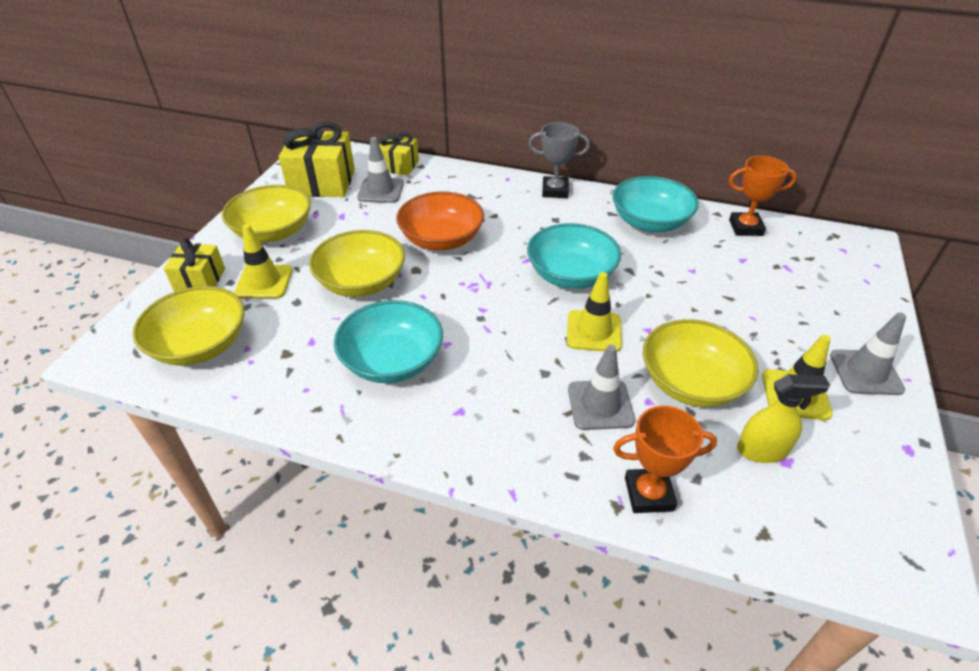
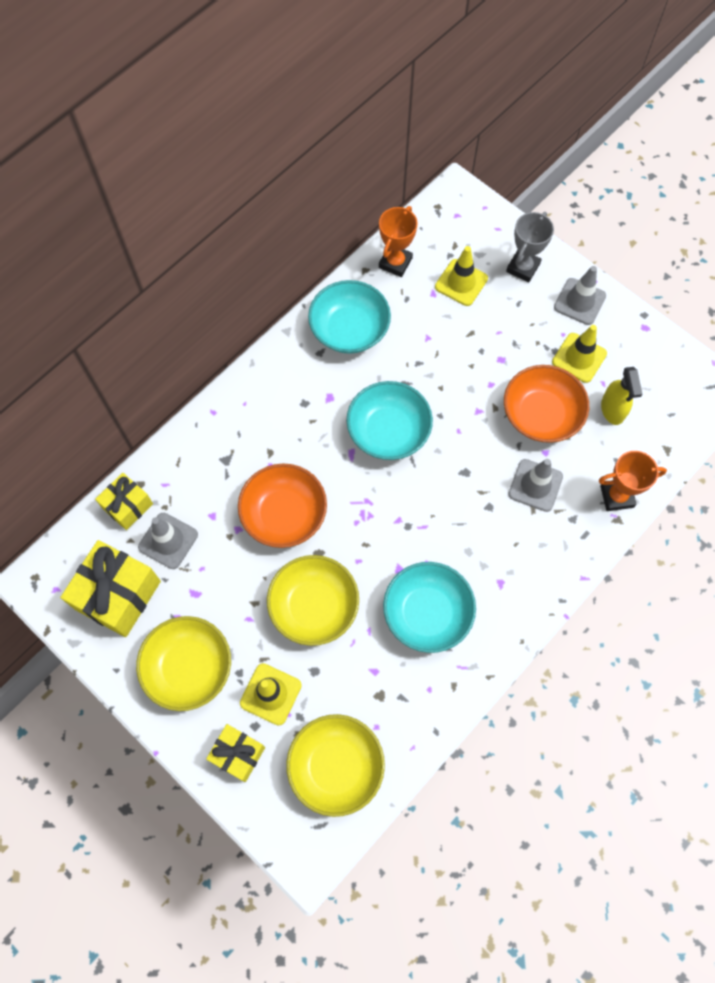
camera: 65 degrees left, 25 degrees up
(555, 191) = (258, 380): grey trophy -> grey trophy (523, 267)
(594, 331) = (462, 450): yellow traffic cone -> yellow traffic cone (461, 282)
(649, 494) = (616, 496): orange trophy -> orange trophy turned 60 degrees clockwise
(691, 382) = (541, 415): yellow bowl -> orange bowl
(762, 450) = (612, 409): yellow spray bottle -> yellow spray bottle turned 150 degrees clockwise

